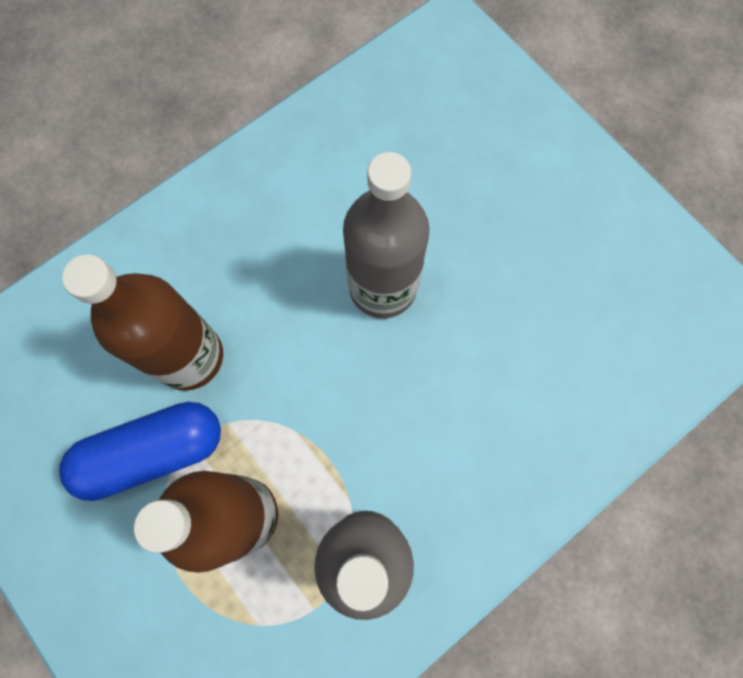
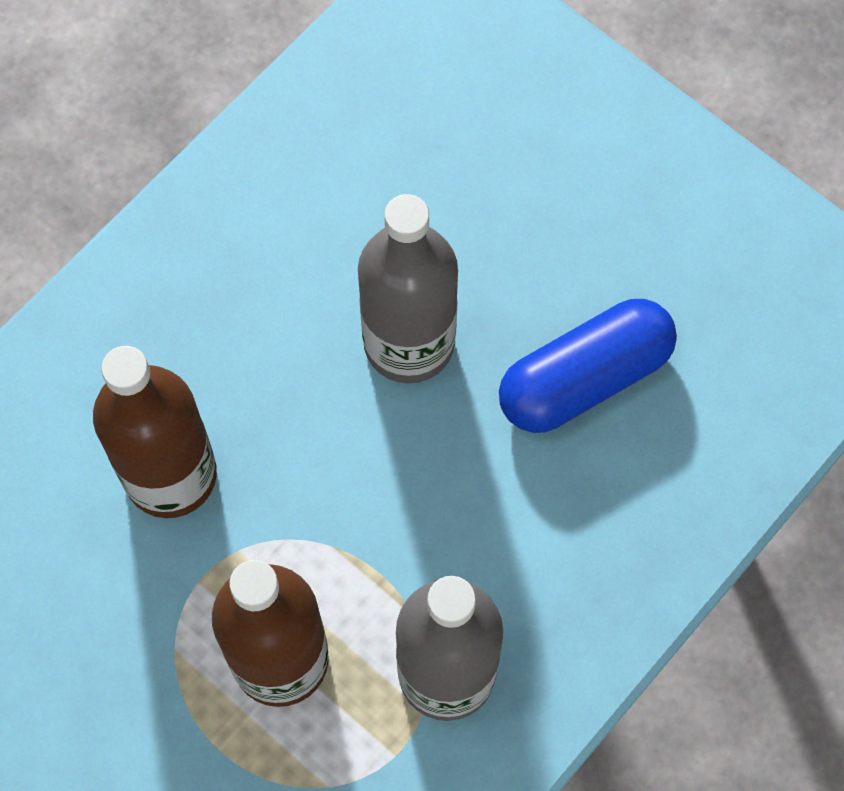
camera: 10 degrees left, 5 degrees down
(152, 452) = (148, 603): blue capsule -> blue capsule (584, 378)

